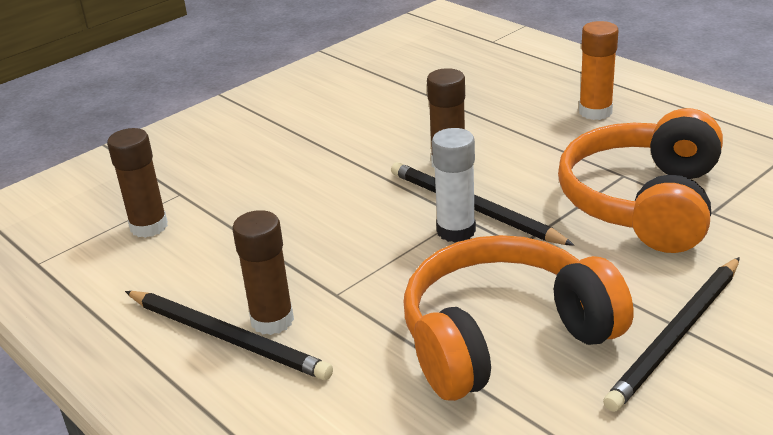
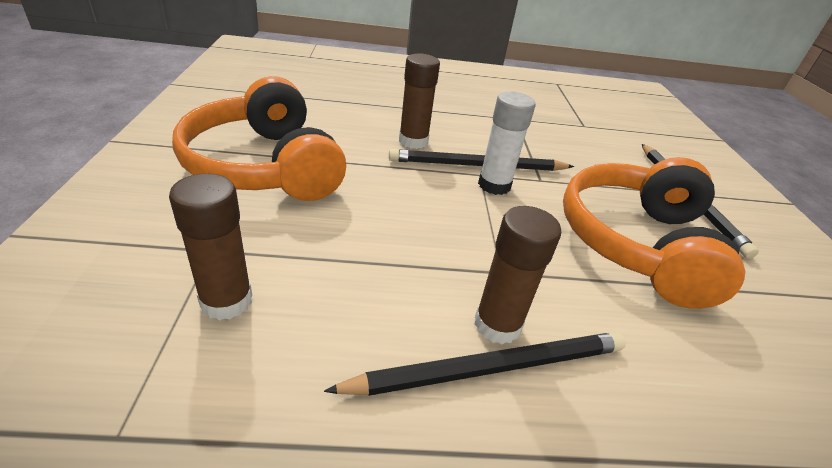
camera: 55 degrees left, 5 degrees up
(595, 112) = (443, 87): orange glue stick -> none
(644, 202) = (551, 131): orange headphones -> orange headphones (265, 166)

